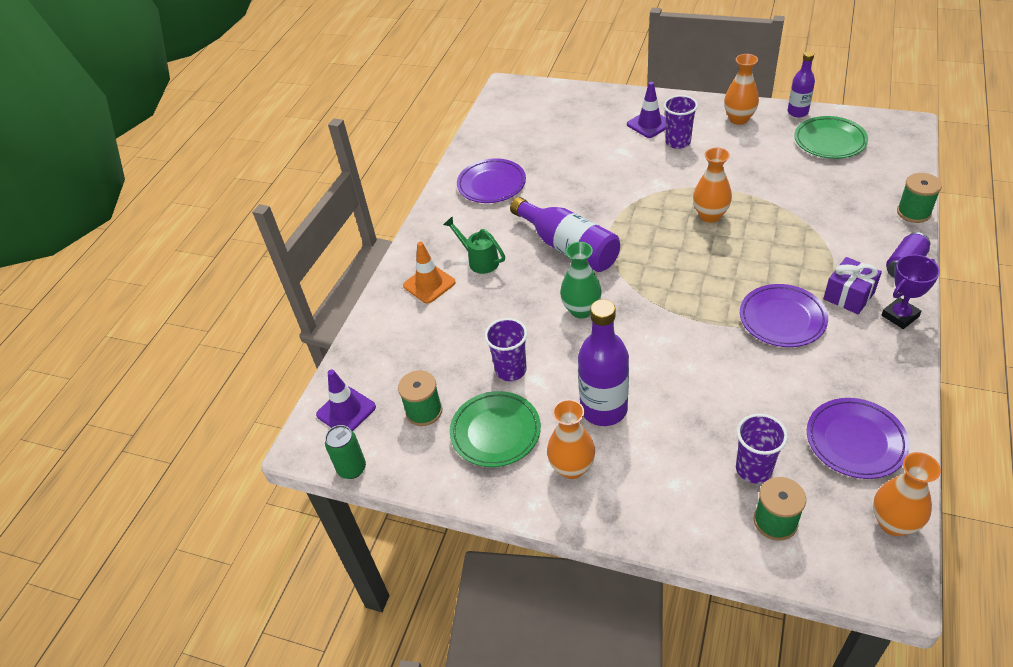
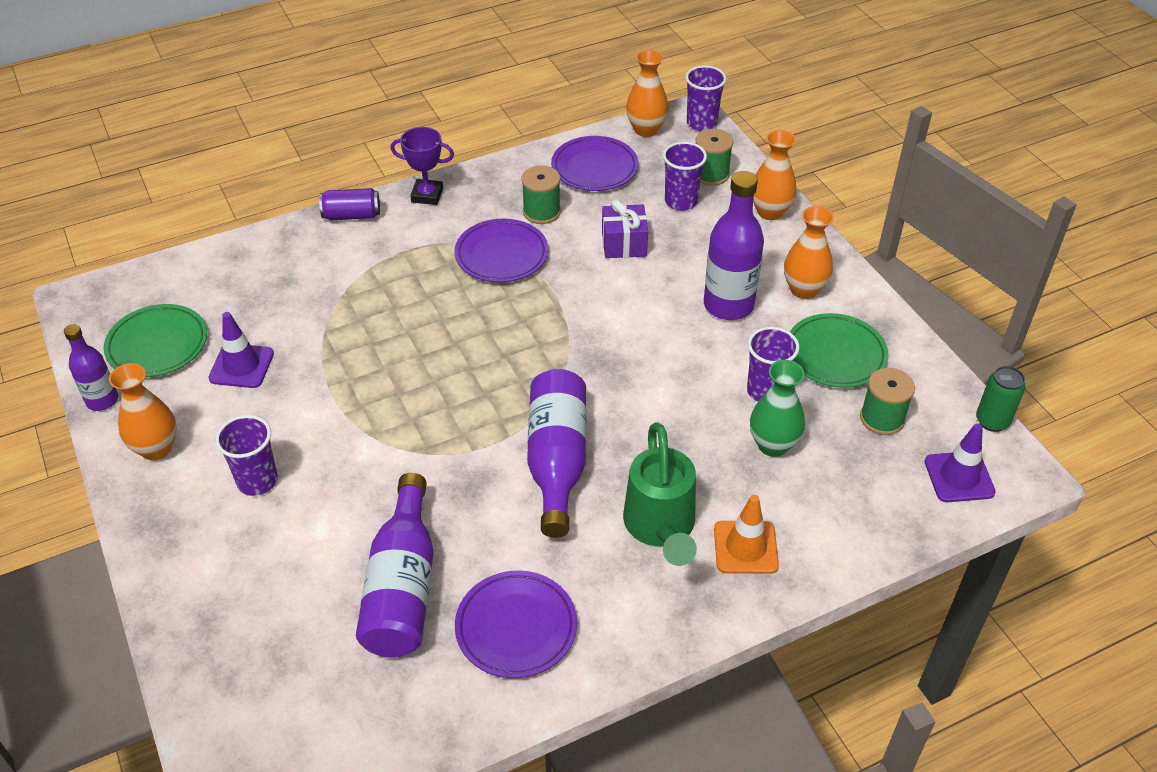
camera: 140 degrees left, 0 degrees up
(479, 260) = (661, 529): green watering can -> green watering can, size x1.59
(556, 161) = (403, 587): none -> purple bottle
(581, 310) = (636, 390): green vase -> green vase (773, 445)
(649, 124) = (232, 536): purple traffic cone -> purple traffic cone (241, 366)
(710, 215) = (390, 374): orange vase -> orange vase (770, 212)
(848, 296) = (429, 231): purple gift -> purple gift (624, 244)
(871, 581) = (701, 123): none -> purple cup
(913, 212) = (258, 238): green spool -> green spool (541, 212)

